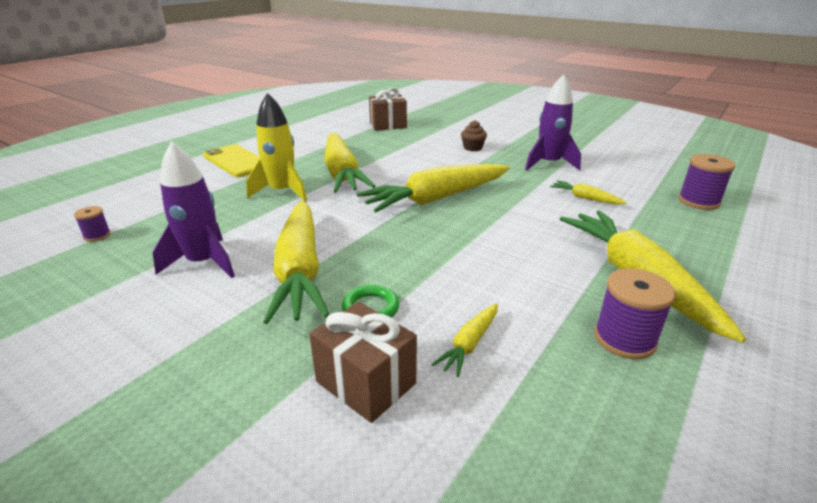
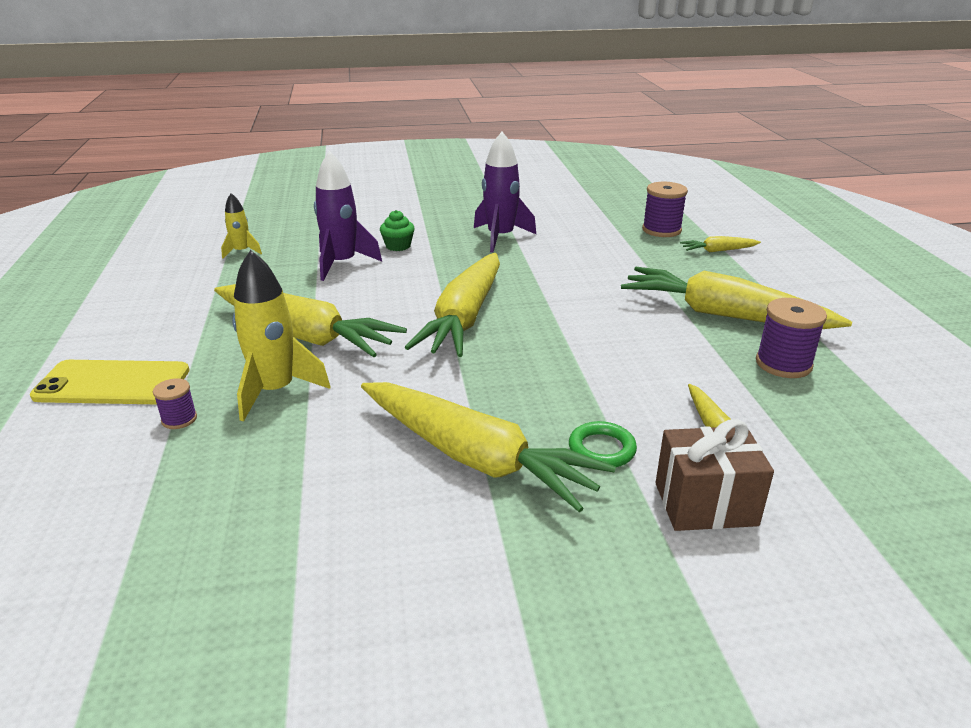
camera: 45 degrees left, 0 degrees up
(97, 235) = (114, 584): purple spool -> purple spool (179, 419)
(204, 262) = (354, 515): purple rocket -> purple rocket (341, 264)
(388, 125) = (241, 252): brown gift -> yellow rocket
(472, 148) = (398, 246): brown cupcake -> green cupcake
(585, 198) = (585, 261): yellow carrot -> yellow carrot (718, 251)

